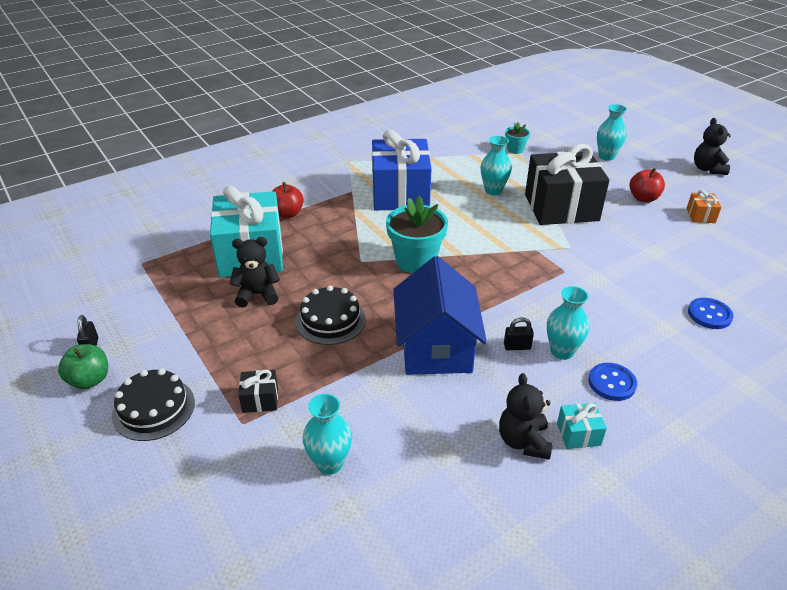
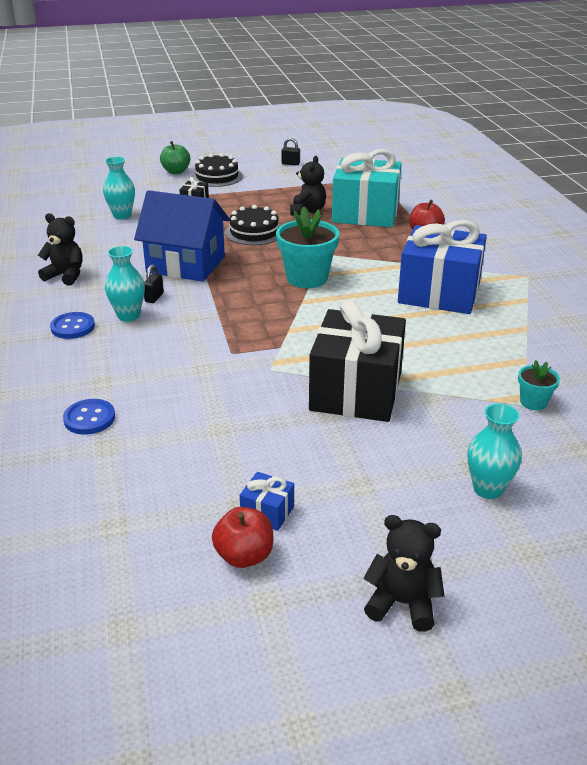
camera: 110 degrees right, 5 degrees down
(89, 380) = (258, 163): green apple -> green apple (176, 171)
(493, 190) = (421, 353): turquoise vase -> none
(578, 434) = (46, 297): turquoise gift -> none
(643, 198) = (343, 474): red apple -> red apple (244, 556)
(700, 215) = (267, 512): orange gift -> blue gift

